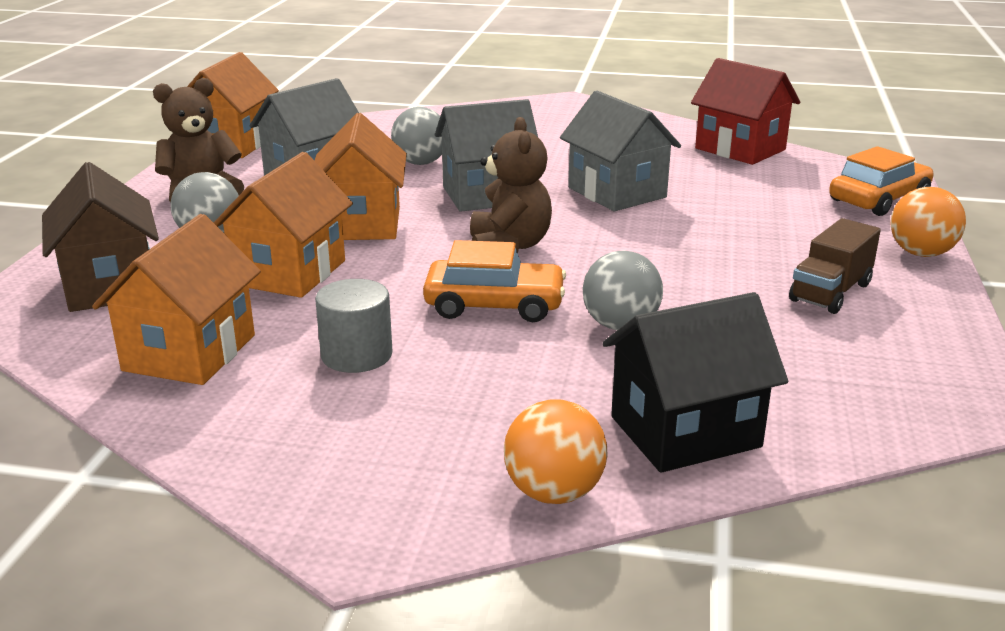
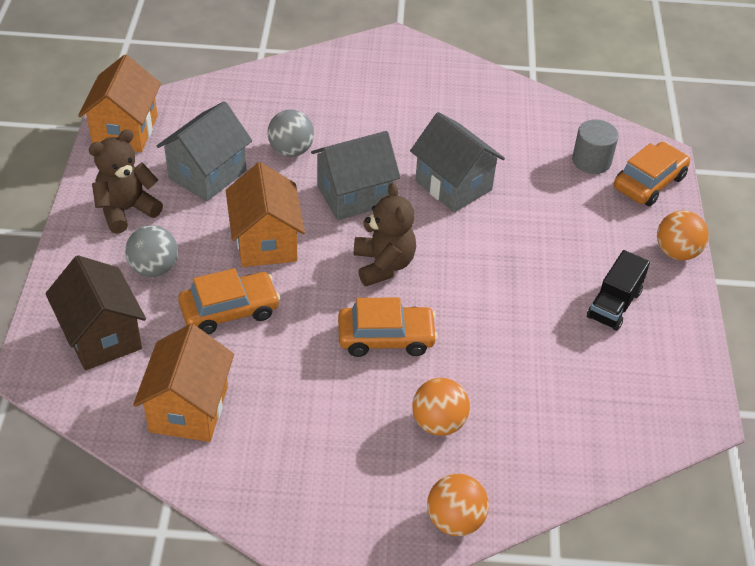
camera: 10 degrees left, 20 degrees up
(289, 273) = (229, 310): orange house -> orange car
(356, 355) = (304, 401): grey cylinder -> grey cylinder (591, 161)
(551, 386) = (438, 423): none -> orange ball
(620, 325) = (475, 354): grey ball -> none
(685, 432) = (527, 459): black house -> none
(740, 149) = (543, 114): red house -> none
(830, 292) = (614, 305): brown truck -> black truck

